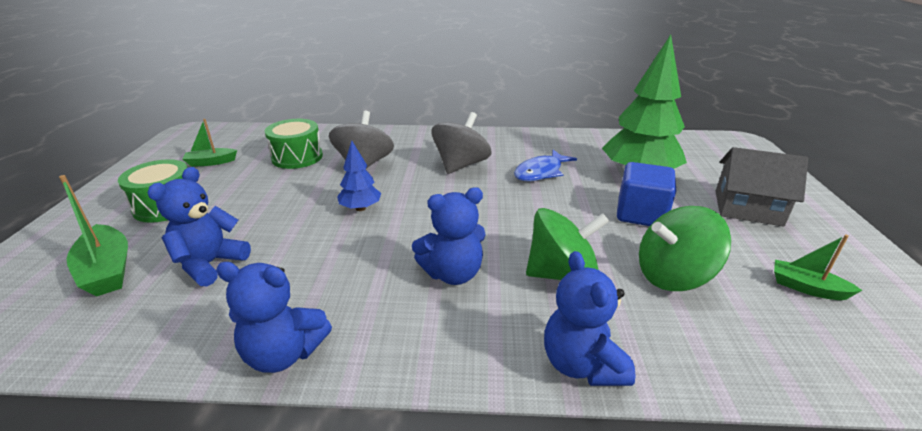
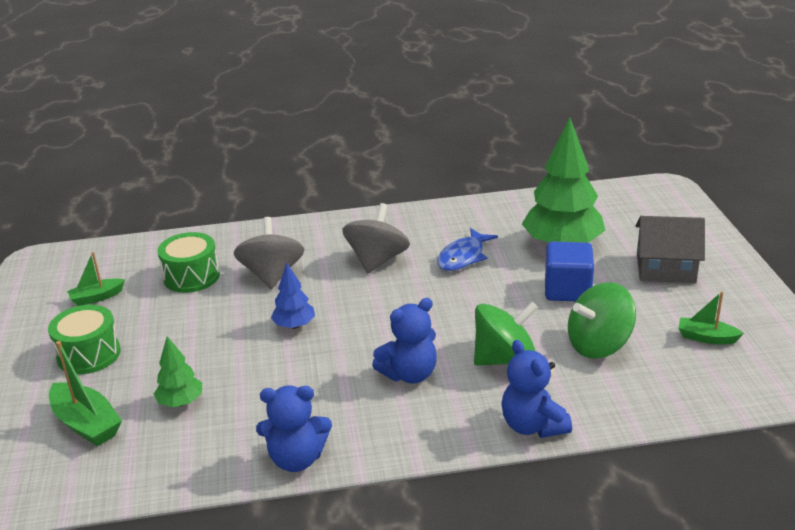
camera: 10 degrees left, 0 degrees up
(210, 264) = (181, 402): blue teddy bear -> green tree

